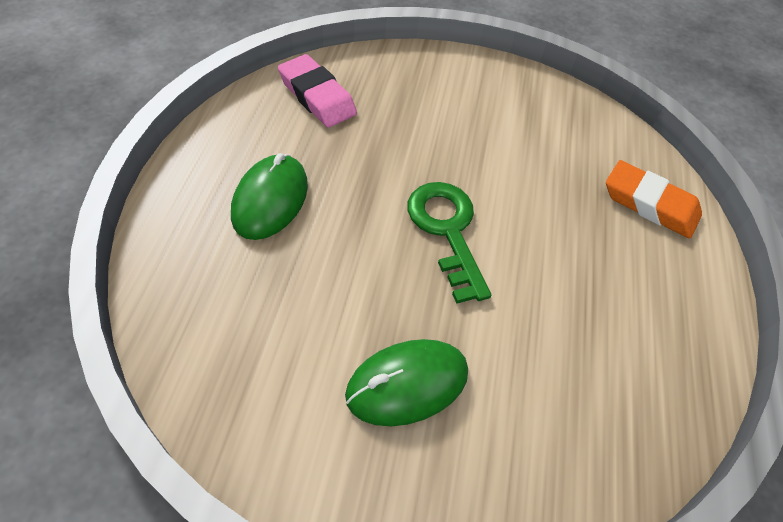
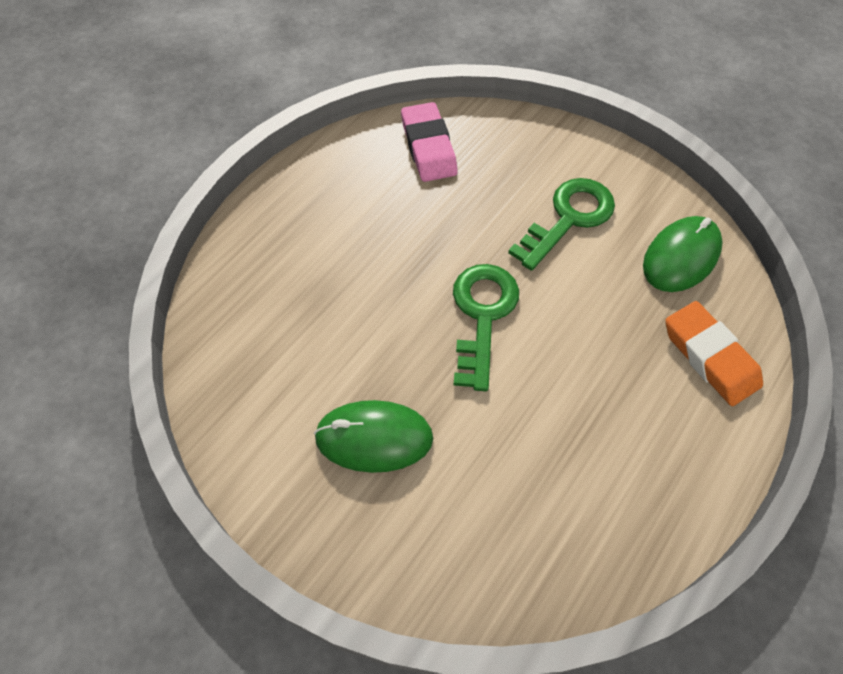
camera: 30 degrees right, 5 degrees up
(270, 200) = (339, 236): green mouse -> green mouse (681, 257)
(475, 125) = (568, 218): none -> green key

